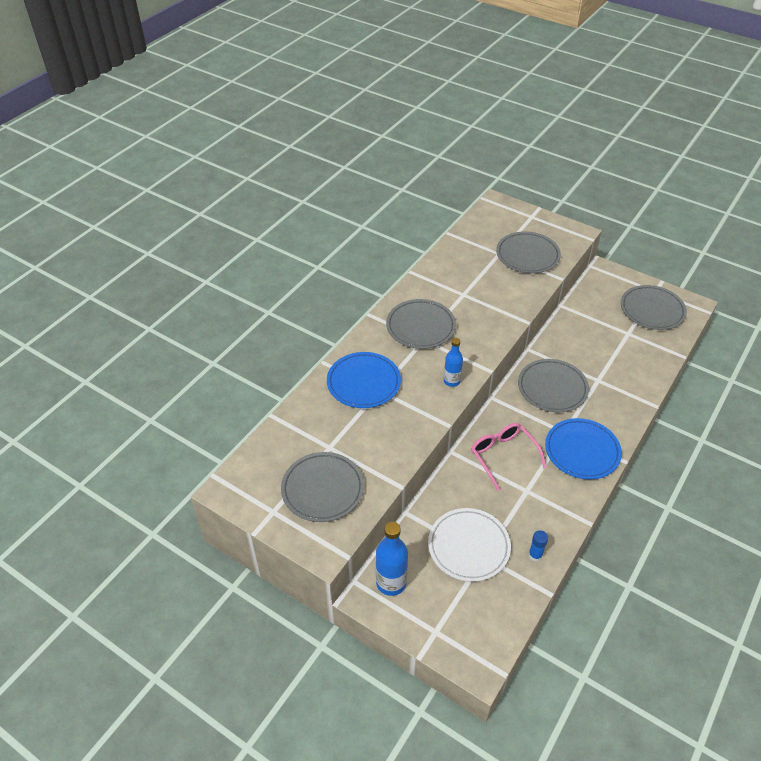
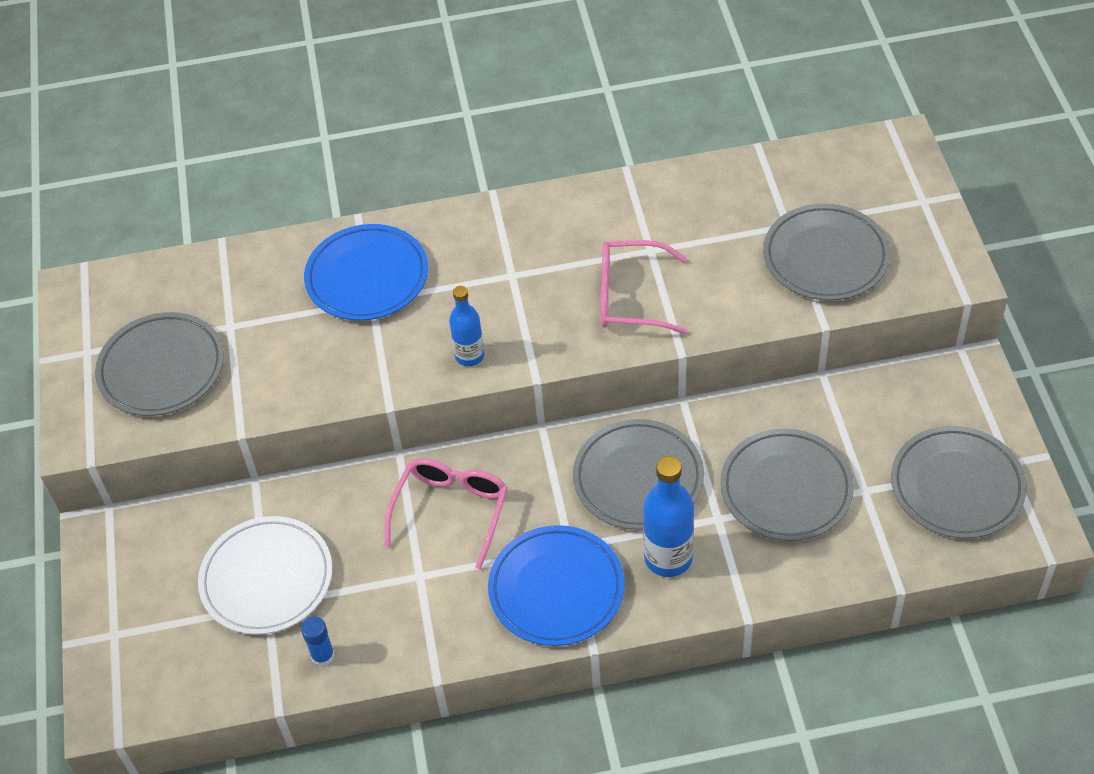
camera: 50 degrees right, 5 degrees up
(391, 583) = (140, 543): blue bottle -> blue bottle (668, 558)
(420, 327) = (532, 255): grey plate -> grey plate (786, 489)
(480, 316) = (630, 297): none -> pink glasses

